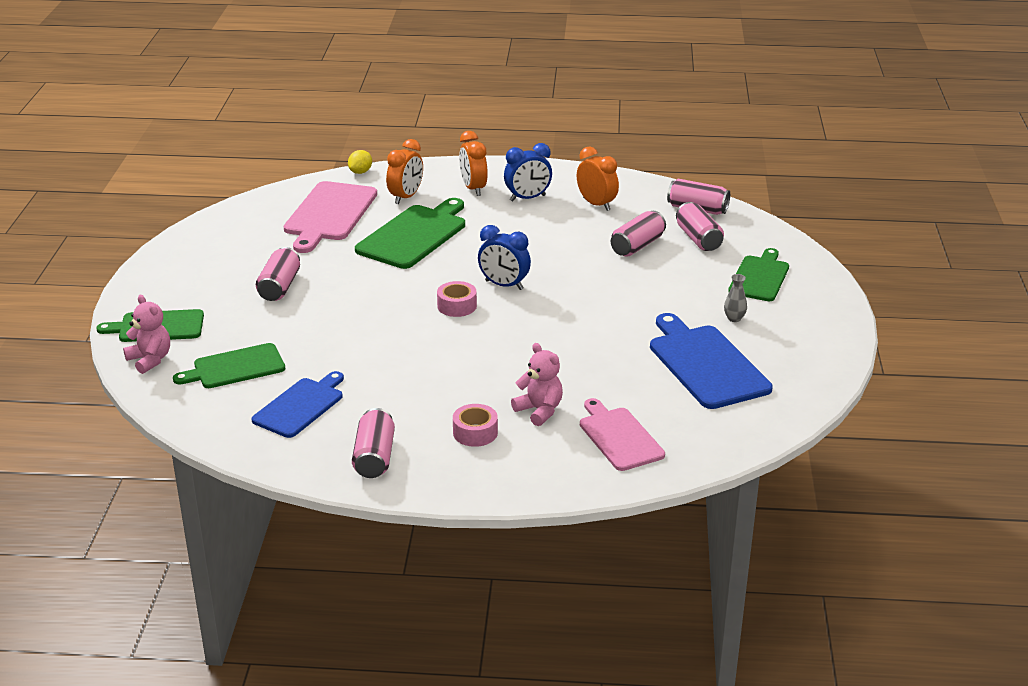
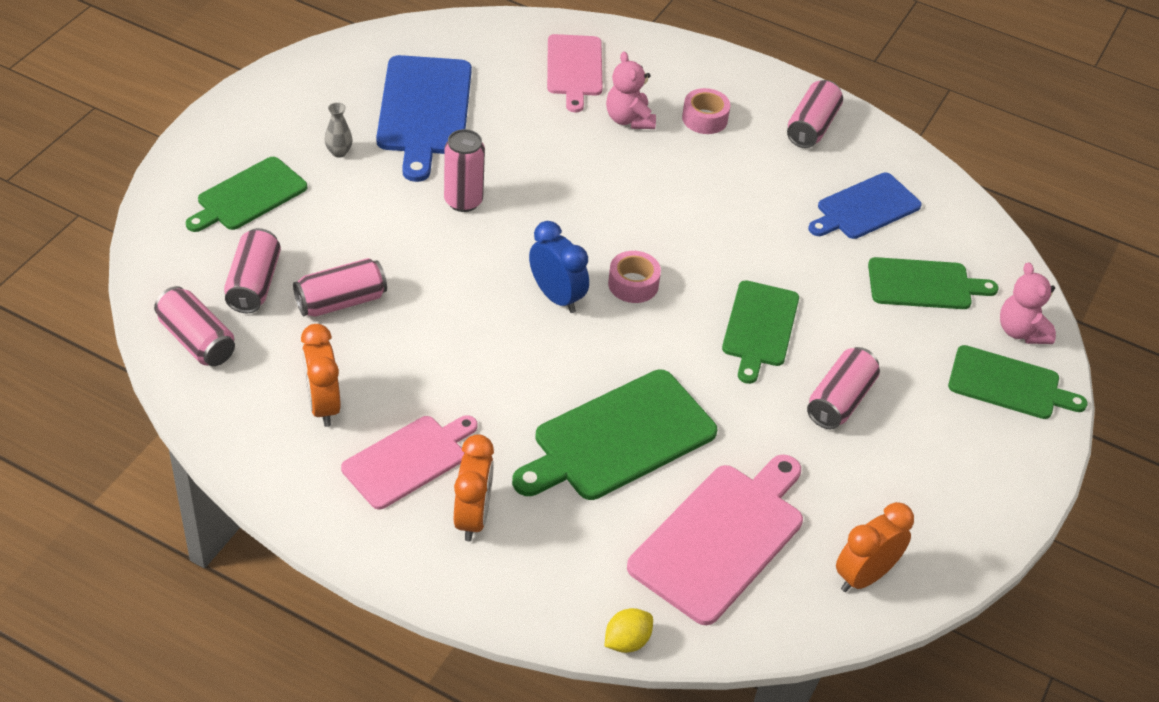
camera: 160 degrees left, 15 degrees up
(352, 308) = (759, 327): none -> green cutting board
(406, 197) = (586, 536): orange clock -> orange clock (864, 576)
(527, 198) = (408, 460): blue clock -> pink cutting board
(616, 317) = (463, 201): none -> pink can

